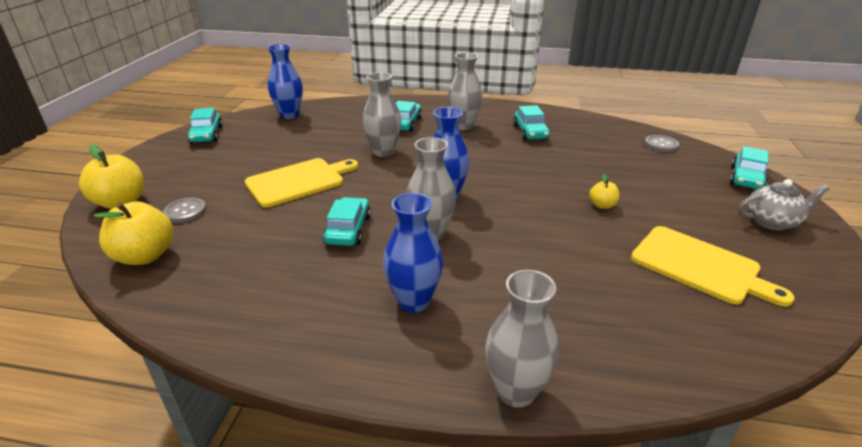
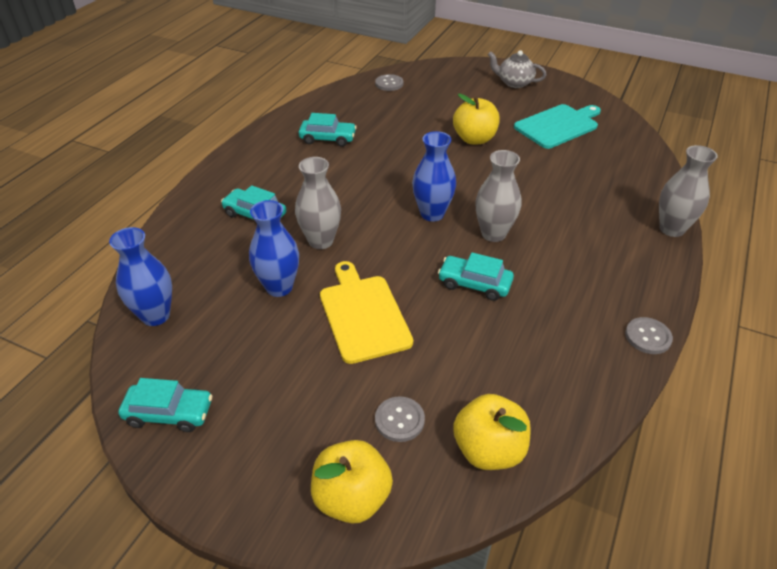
camera: 75 degrees left, 10 degrees up
(282, 360) = (648, 337): none -> grey button
(414, 301) = (583, 258): blue vase -> blue vase (279, 287)
(463, 126) = (288, 175): grey vase -> none
(602, 205) = (474, 139): yellow apple -> yellow apple, size x1.95
(699, 266) = (558, 126): yellow cutting board -> turquoise cutting board
(746, 178) = (457, 70): turquoise car -> none
(772, 221) = (514, 83): grey teapot -> grey teapot turned 75 degrees counterclockwise

